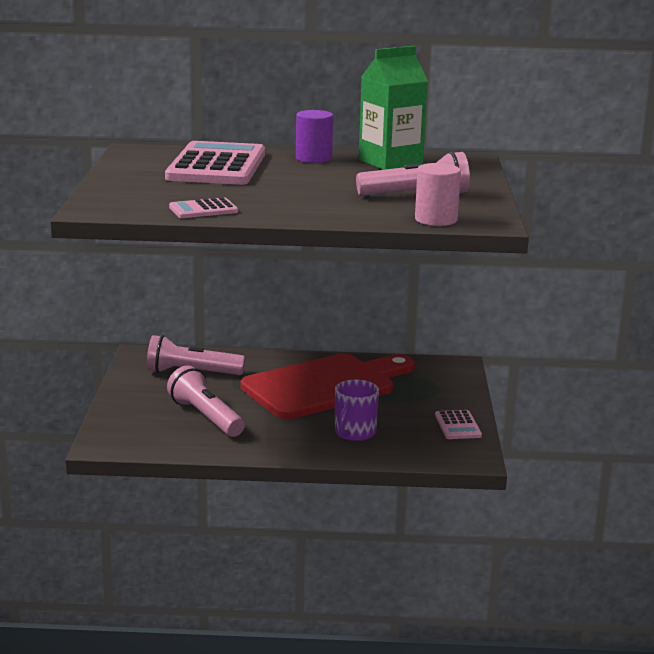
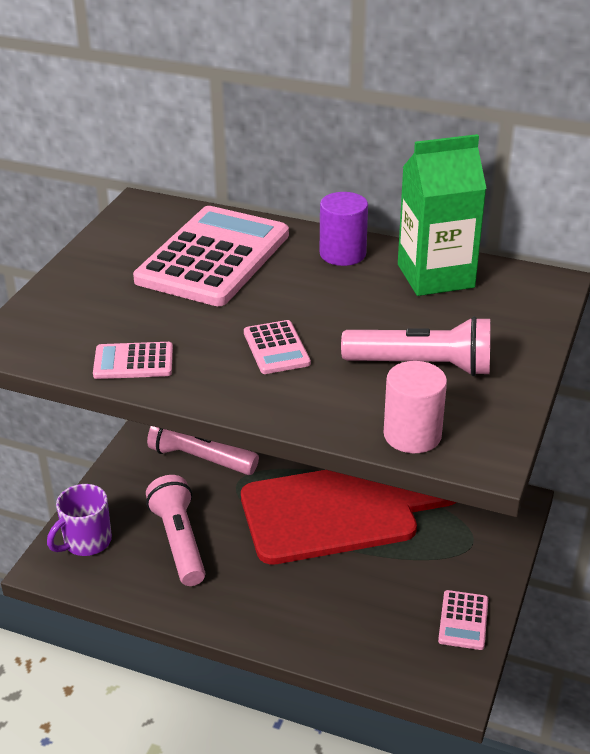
camera: 20 degrees right, 15 degrees up
(305, 197) = (276, 348): none -> pink calculator
(354, 433) = (332, 607): purple mug -> purple mug (86, 542)

